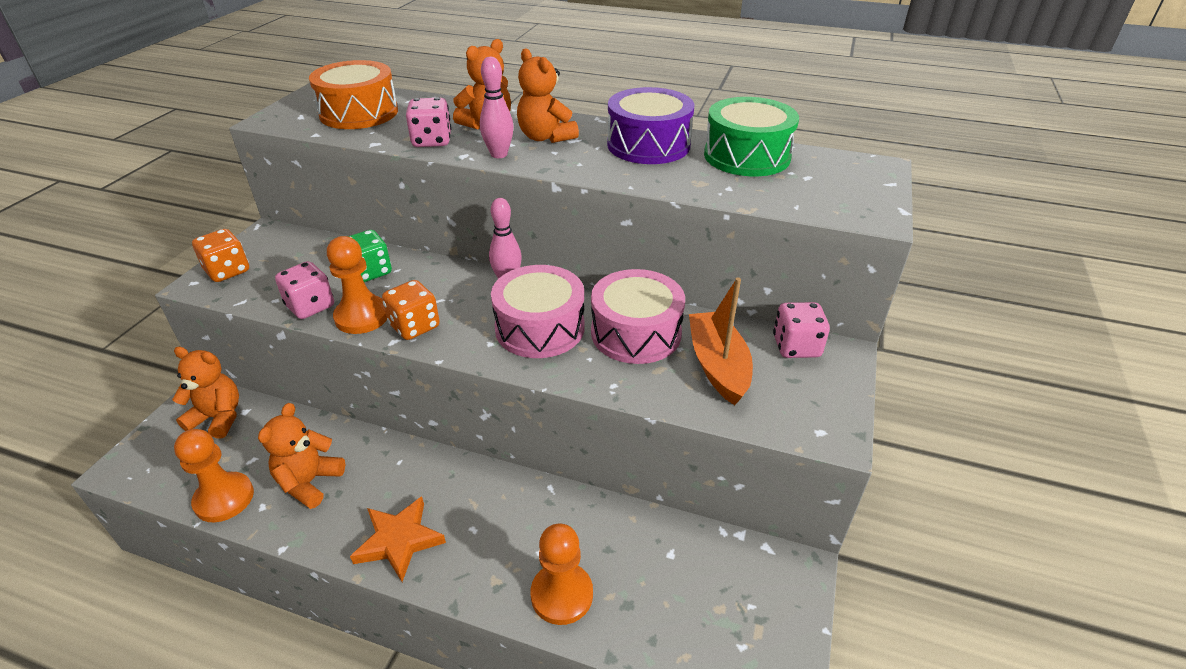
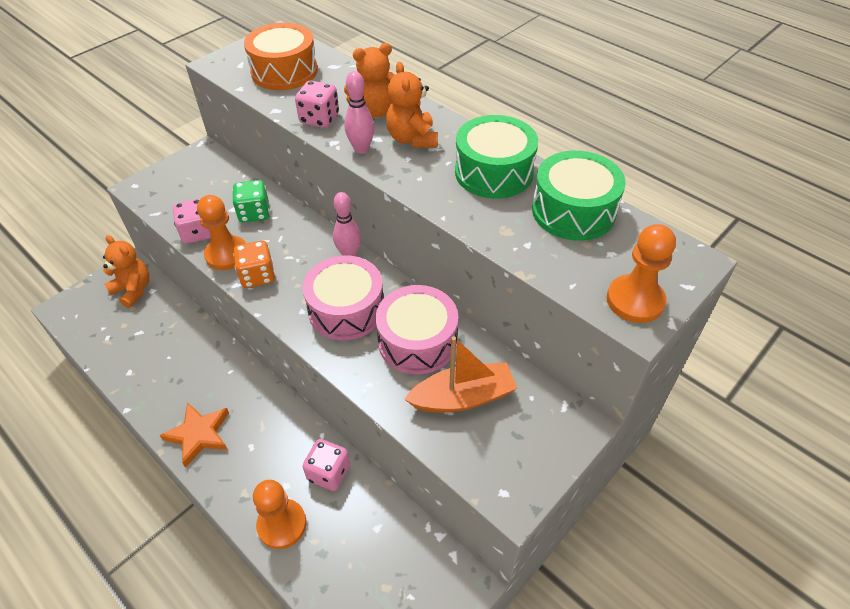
camera: 25 degrees right, 10 degrees up
(224, 498) = (109, 356): orange pawn -> orange pawn (635, 300)
(227, 271) = (160, 181): orange dice -> none
(309, 482) = (165, 365): orange teddy bear -> none
(648, 145) = (494, 172): purple drum -> green drum
(718, 366) = (463, 397): orange boat -> orange boat turned 60 degrees clockwise
(796, 347) = (542, 404): pink dice -> pink dice (329, 473)

